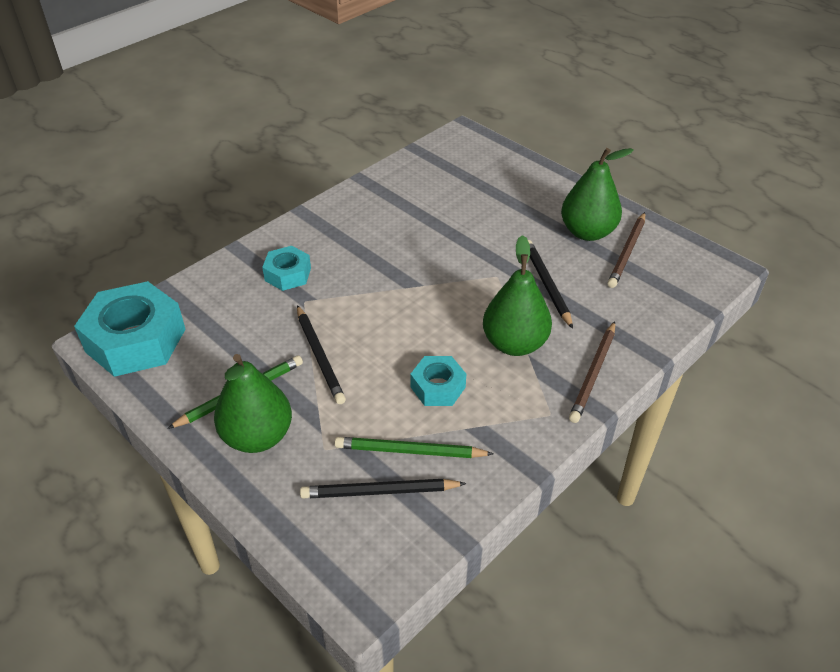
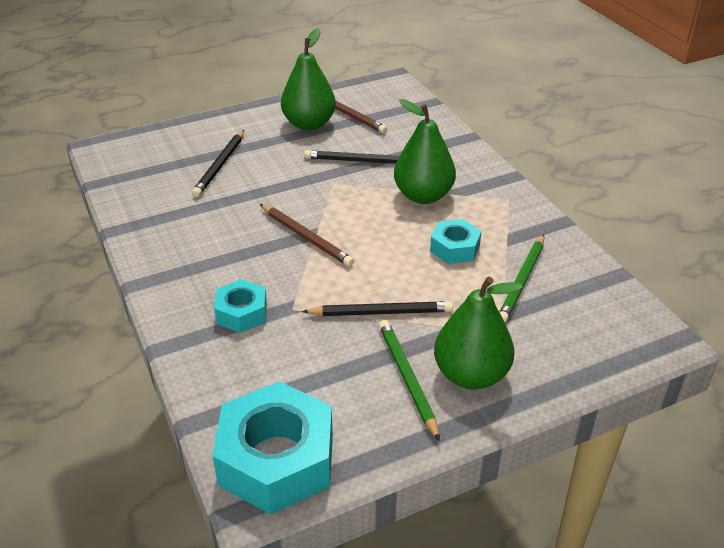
camera: 70 degrees left, 5 degrees down
(380, 491) = (561, 307): black pencil -> black pencil (220, 165)
(593, 373) = (474, 168): brown pencil -> brown pencil (306, 237)

